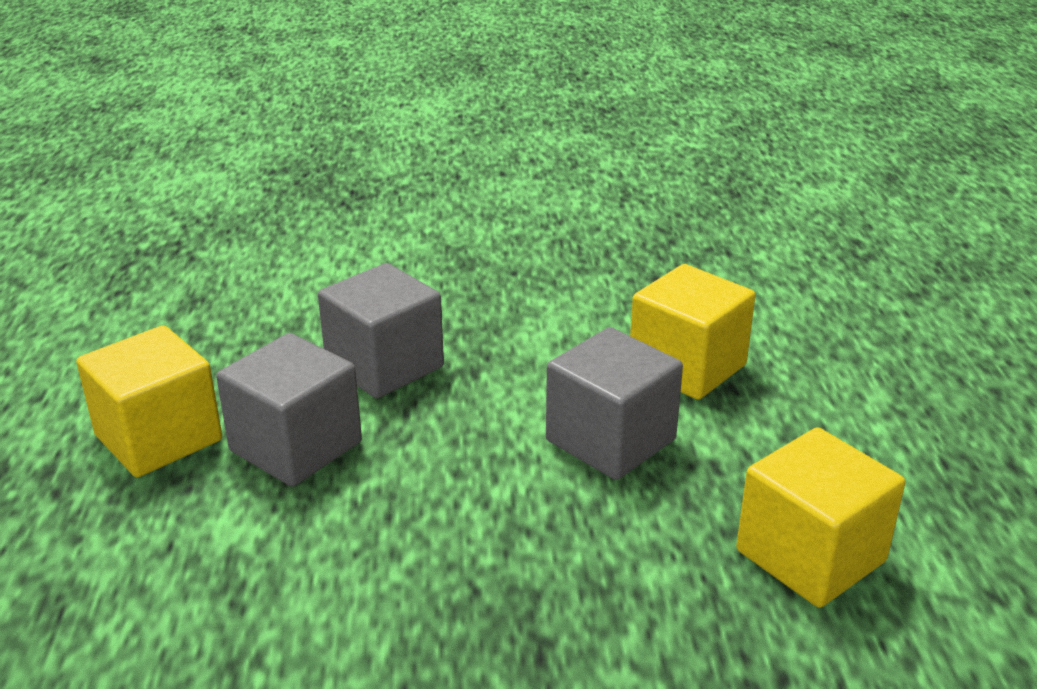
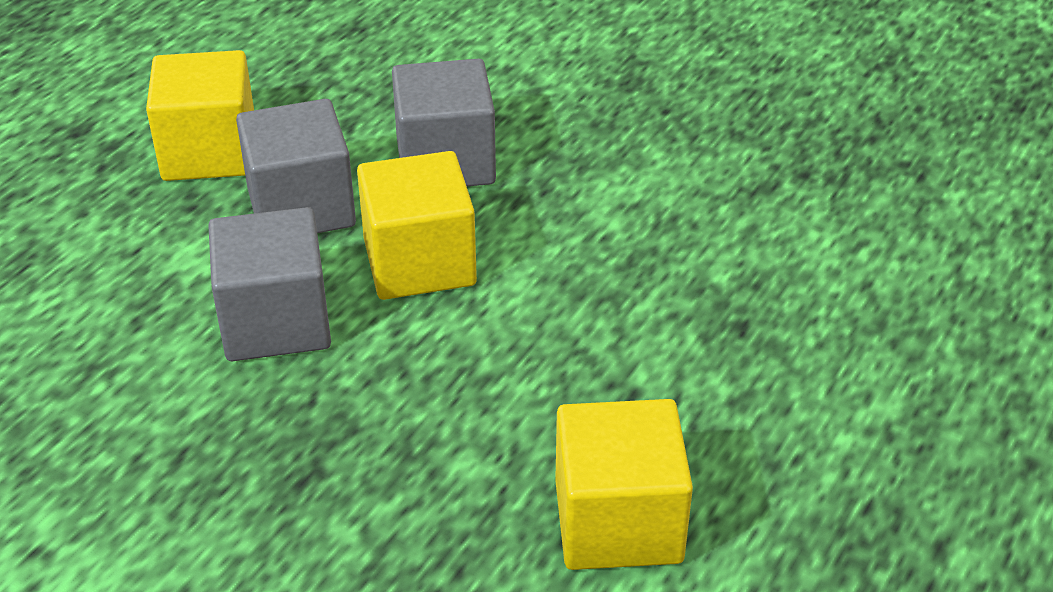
camera: 35 degrees right, 10 degrees up
(610, 440) = (564, 325): grey cube -> grey cube (276, 321)
(687, 367) = (721, 285): yellow cube -> yellow cube (419, 262)

